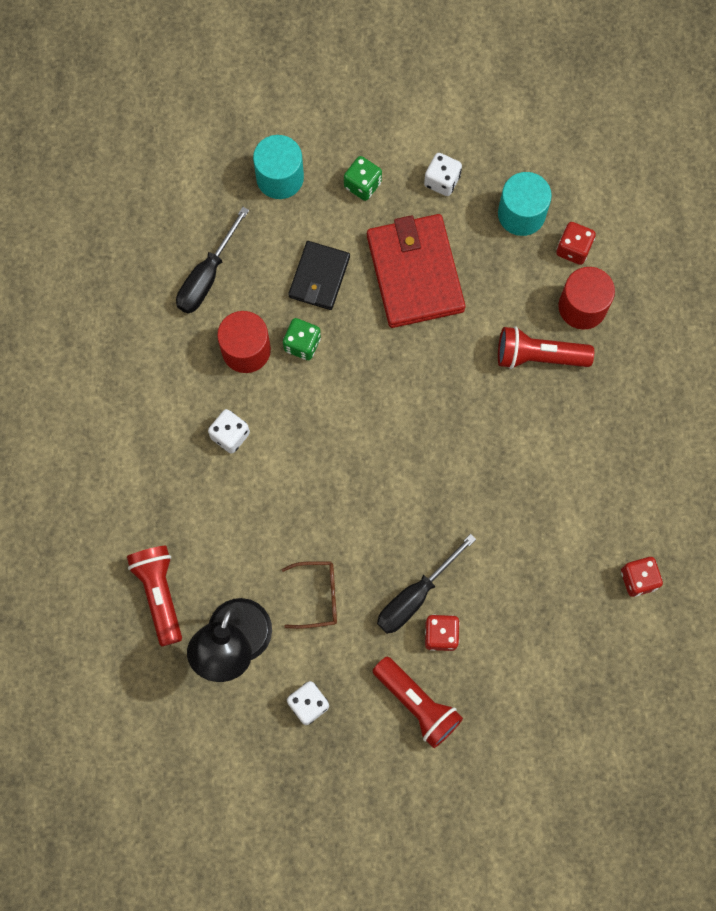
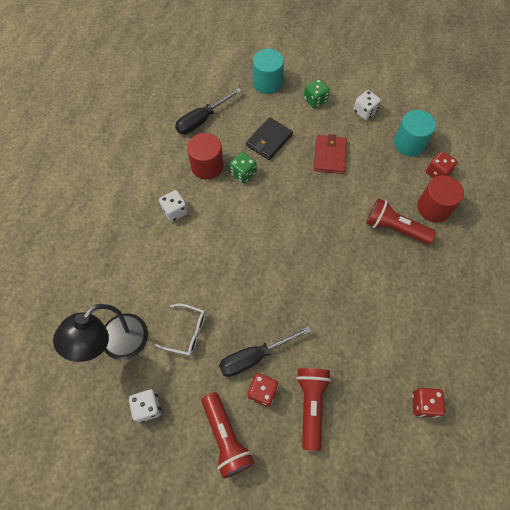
camera: 20 degrees right, 10 degrees down
(160, 594) = (84, 293): red flashlight -> red flashlight (311, 405)
(317, 596) = (186, 332): brown glasses -> white glasses
(415, 273) = (330, 156): red wallet -> red wallet, size x0.59

